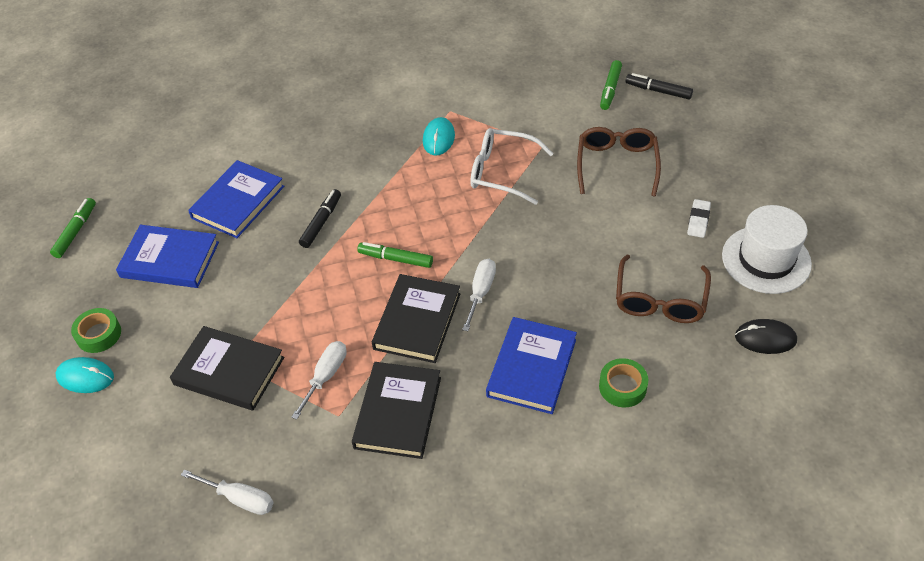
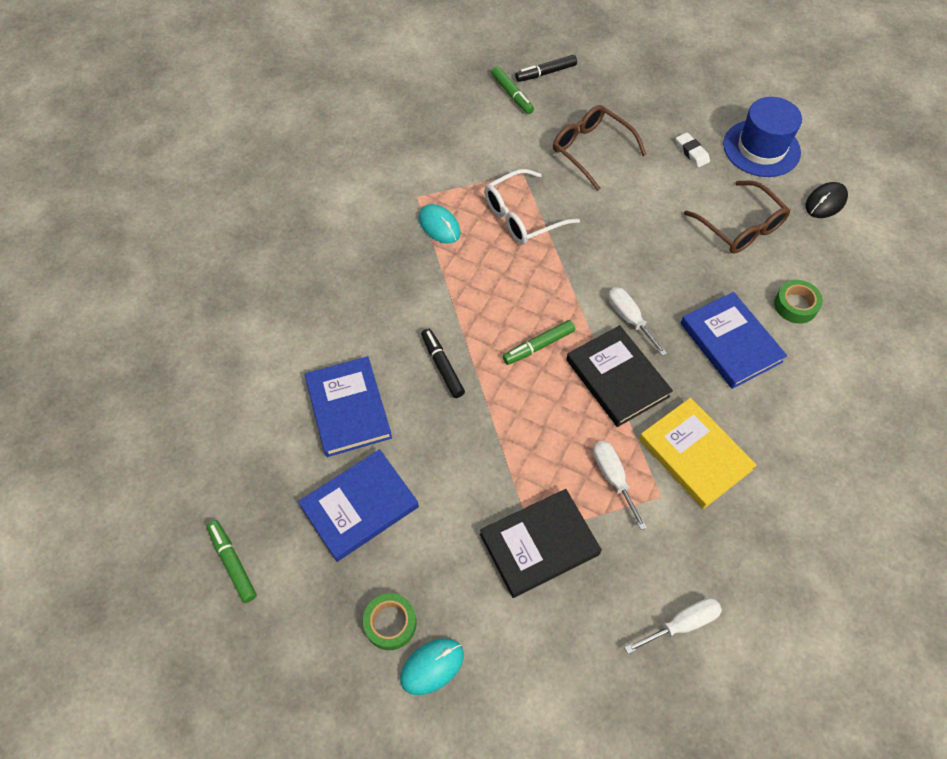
camera: 50 degrees left, 10 degrees up
(398, 412) = (694, 454): black book -> yellow book
(766, 259) = (761, 148): white hat -> blue hat

